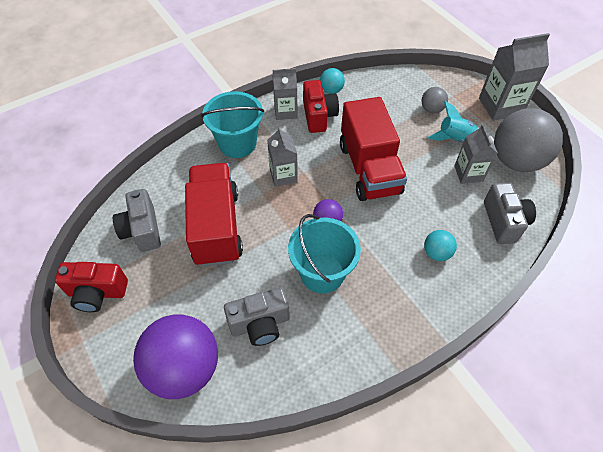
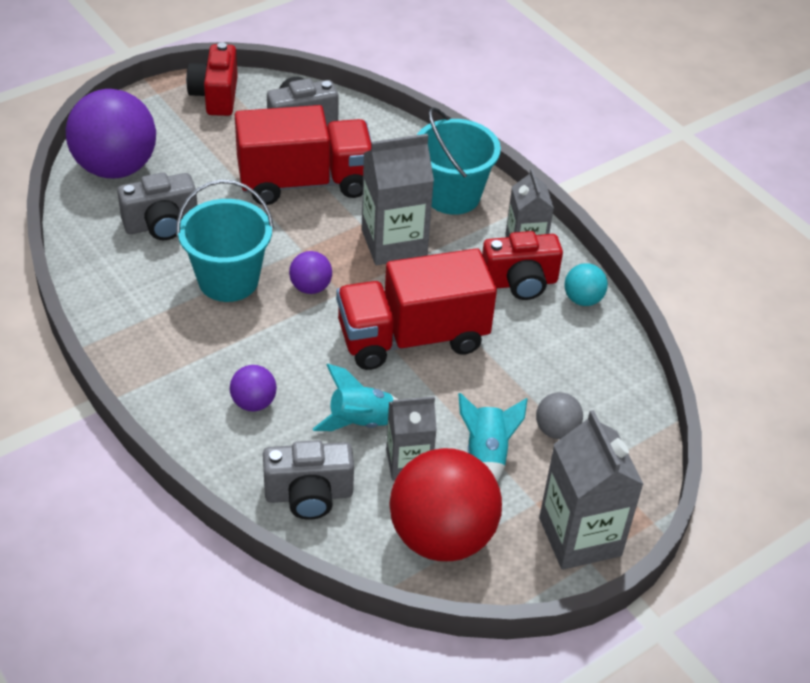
camera: 85 degrees right, 10 degrees down
(260, 324) = (161, 224): grey camera -> grey camera turned 90 degrees counterclockwise
(283, 175) = (394, 243): grey carton -> grey carton, size x1.56
(436, 253) = (253, 403): turquoise ball -> purple ball
(442, 195) = (361, 422): none -> turquoise rocket
(516, 160) = (442, 536): grey ball -> red ball

